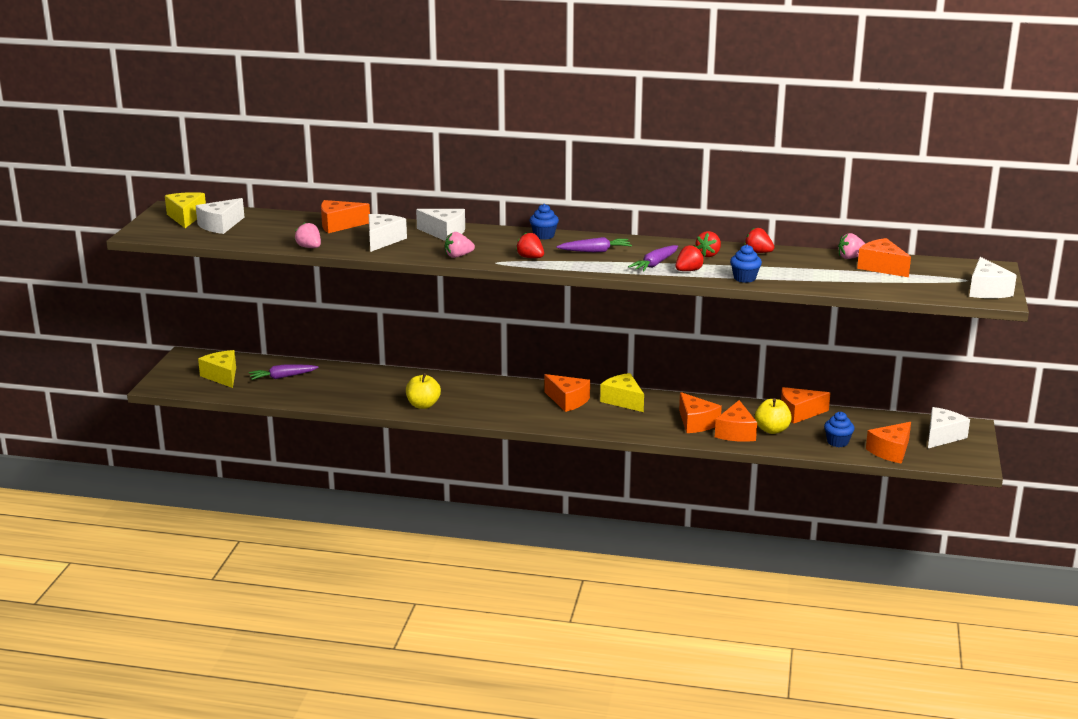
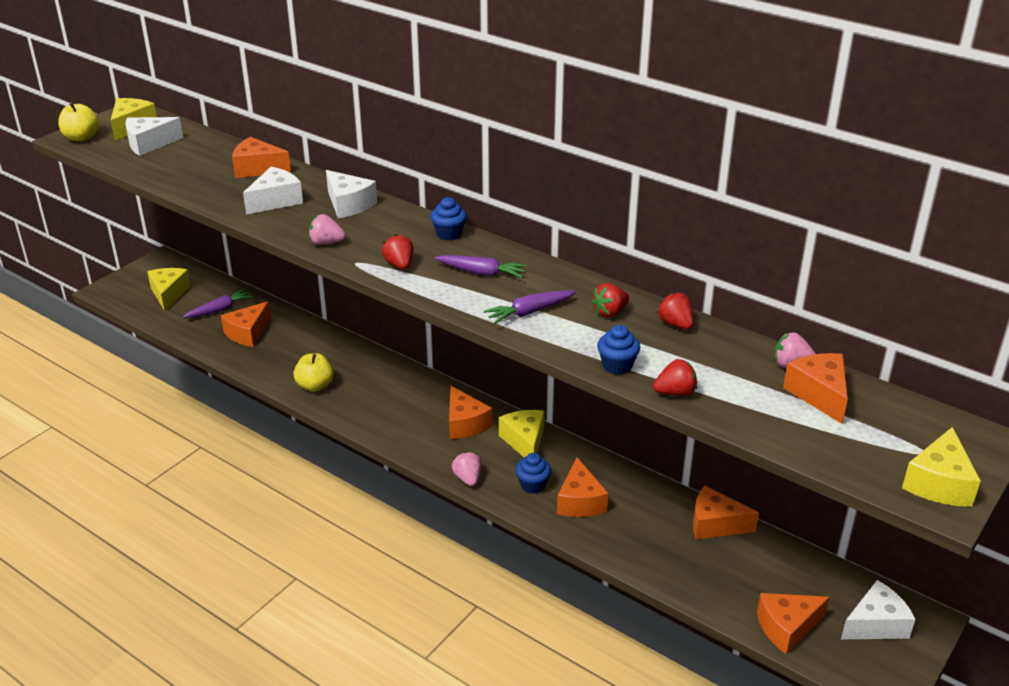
camera: 25 degrees right, 10 degrees up
(282, 377) = (219, 310): purple carrot -> purple carrot turned 135 degrees clockwise
(309, 247) = (195, 194): pink strawberry -> pink strawberry (468, 478)
(688, 271) = (559, 333): red strawberry -> red strawberry (675, 392)
(736, 432) = (614, 531): orange cheese -> orange cheese (248, 333)
(772, 430) = (661, 541): yellow apple -> yellow apple (81, 138)
(837, 442) = (728, 588): blue cupcake -> blue cupcake (533, 485)
(987, 290) = (939, 483): white cheese -> yellow cheese

